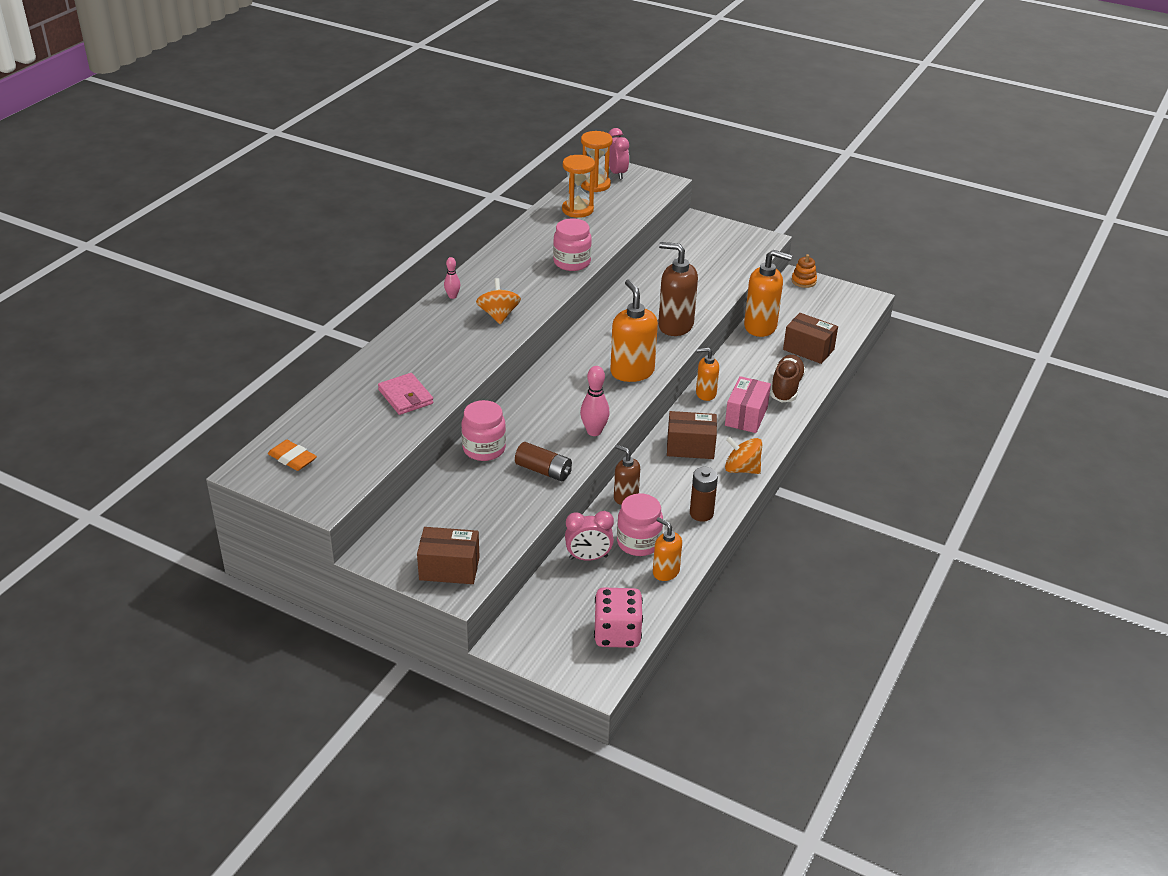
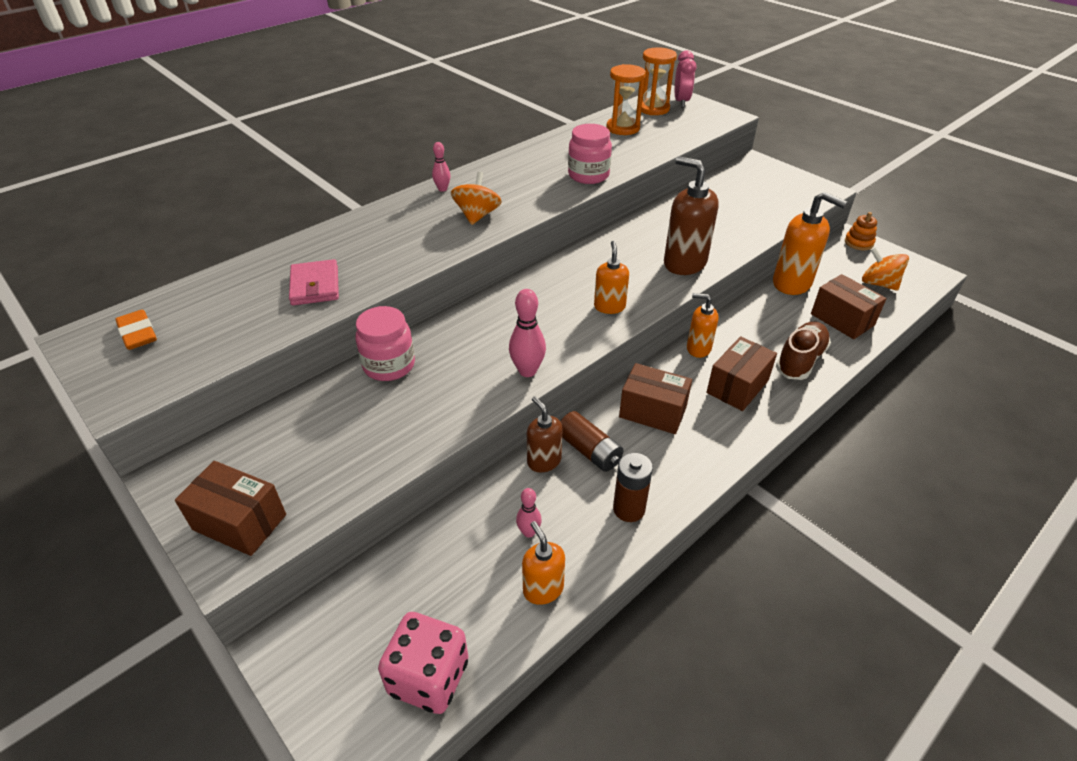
camera: 20 degrees right, 5 degrees up
(543, 471) = (439, 409): brown battery -> brown battery (589, 451)
(588, 558) = (455, 538): pink clock -> none
(632, 372) = (609, 306): orange soap dispenser -> orange soap dispenser, size x0.59
(638, 543) = (529, 532): pink jar -> pink bowling pin
(742, 469) = (706, 457): orange spinning top -> orange spinning top (878, 284)
(746, 416) = (737, 387): pink box -> brown box

